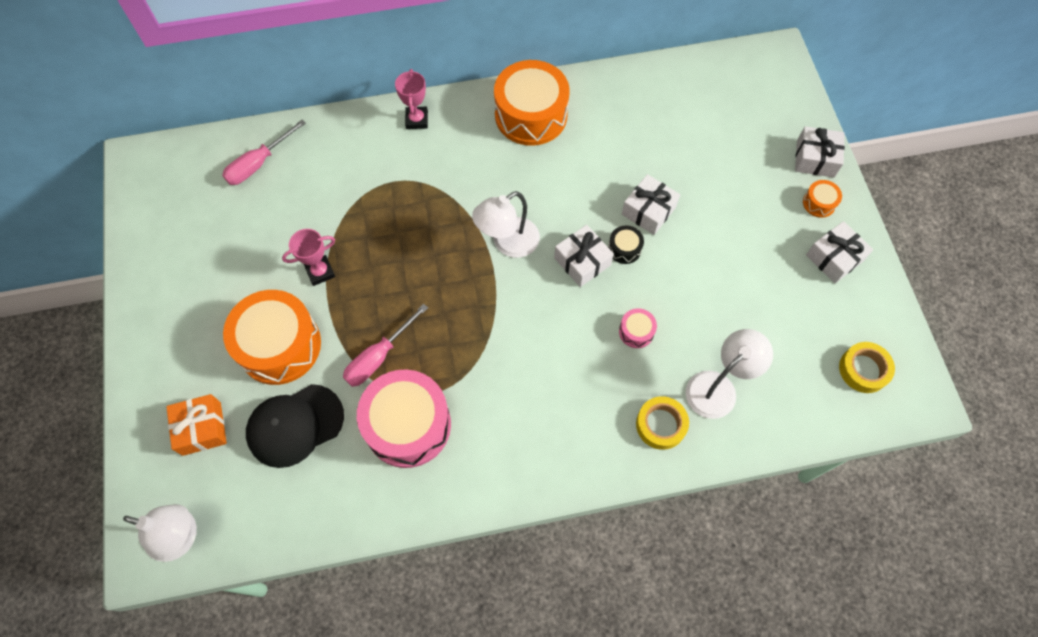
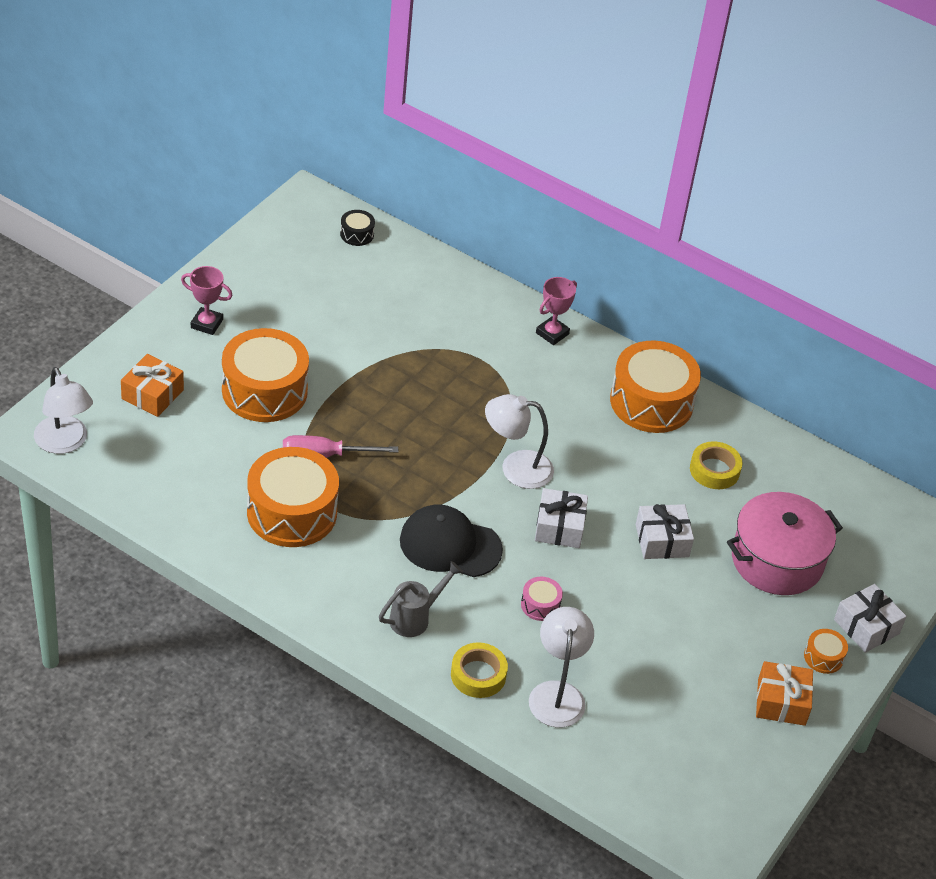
camera: 40 degrees right, 20 degrees down
(259, 163) = (393, 268): pink screwdriver -> none
(295, 425) = (215, 445): black cap -> black cap (450, 545)
(320, 272) = (350, 371): pink trophy -> pink trophy (206, 324)
(408, 425) = (292, 512): pink drum -> orange drum
(577, 423) = (415, 618): none -> grey watering can
(624, 249) = (606, 547): black drum -> black drum (357, 234)
(718, 387) = (557, 693): white lamp -> white lamp turned 90 degrees counterclockwise
(722, 160) = (777, 560): none -> pink pot
(834, 258) = (781, 702): white gift -> orange gift
(863, 369) = (697, 789): yellow tape -> yellow tape (714, 470)

